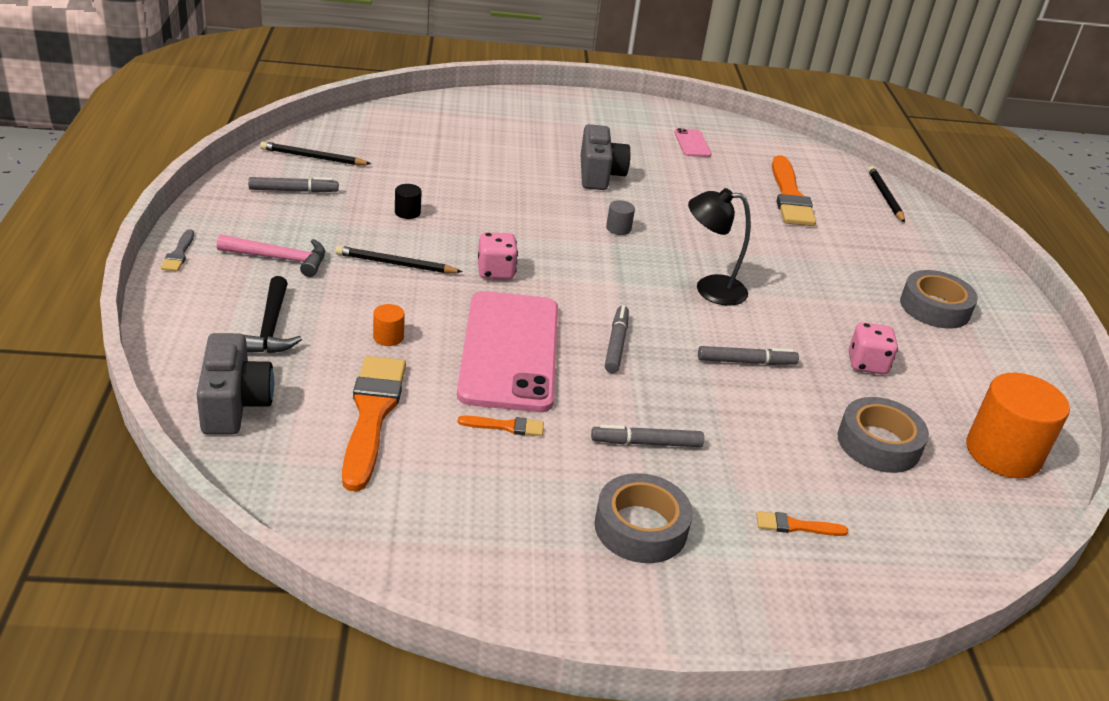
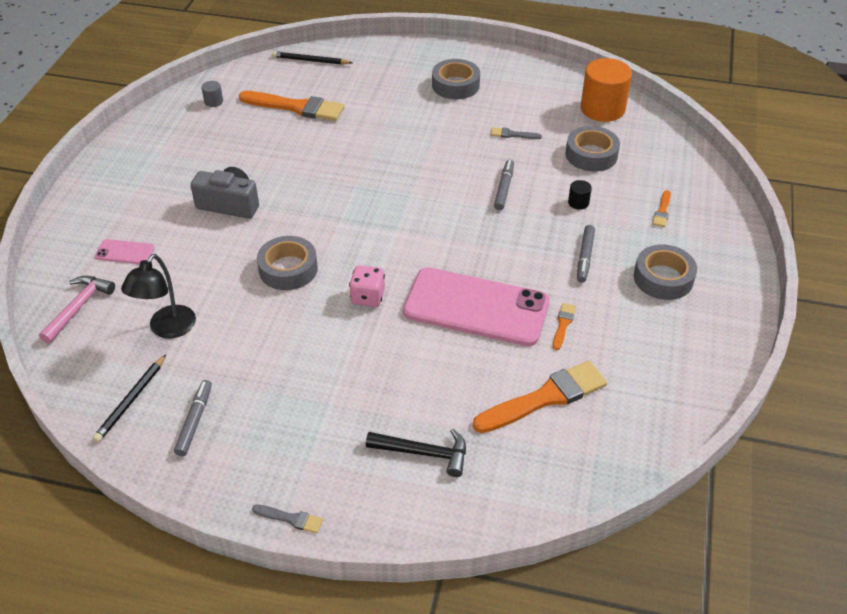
camera: 70 degrees left, 10 degrees up
(234, 404) = (524, 483): grey camera -> none
(279, 259) = (317, 440): pink hammer -> pink hammer (78, 307)
(372, 415) = (545, 398): orange brush -> orange brush turned 135 degrees clockwise
(388, 337) = (448, 376): orange cylinder -> none
(396, 264) = (343, 359): black pencil -> none
(407, 212) = (259, 340): black cylinder -> black cylinder (578, 202)
(517, 218) = (288, 269): none -> grey tape
(616, 344) = (475, 248): grey marker -> none
(618, 228) = (320, 212): grey cylinder -> grey cylinder (213, 101)
(692, 143) = (194, 137): pink phone -> pink phone (125, 252)
(710, 289) = (415, 183): black lamp -> black lamp (167, 329)
(867, 364) = (513, 134): pink dice -> grey brush

